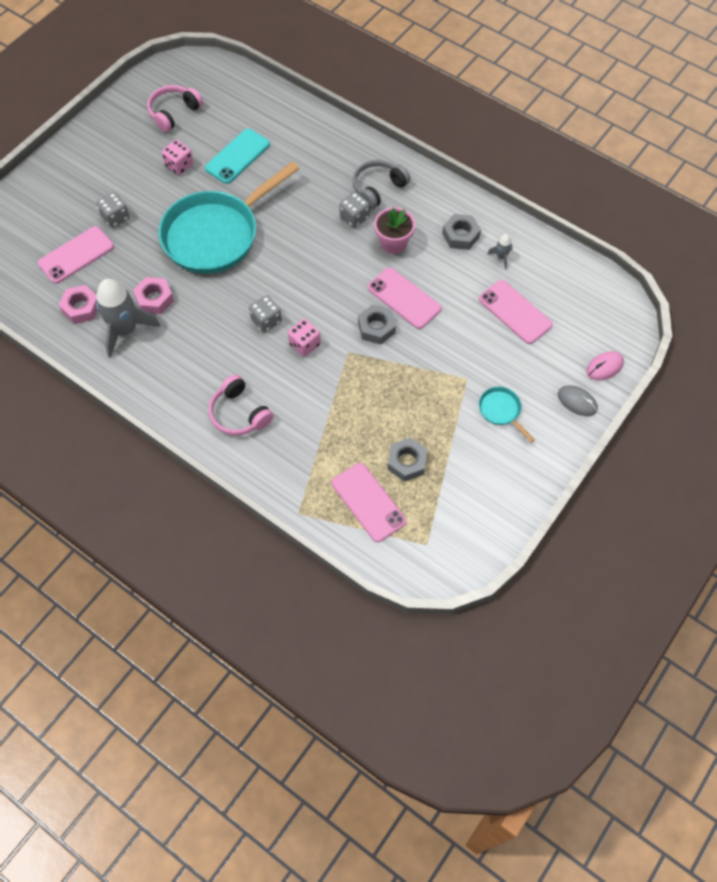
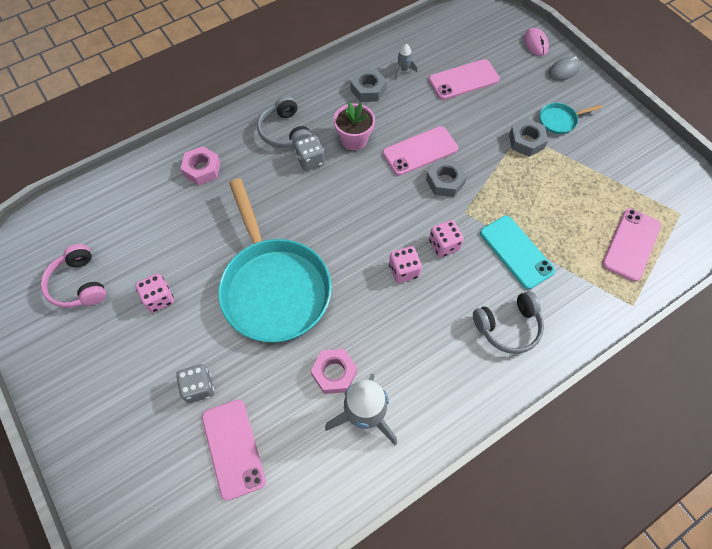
camera: 70 degrees left, 0 degrees up
(81, 308) = (314, 460): pink nut -> pink nut (202, 169)
(237, 156) = (179, 238): turquoise phone -> turquoise phone (516, 252)
(239, 413) = (508, 327): pink headphones -> grey headphones
(266, 320) = (404, 271): grey dice -> pink dice
(368, 502) = (631, 244): pink phone -> pink phone turned 45 degrees counterclockwise
(406, 462) = (595, 202): grey nut -> grey nut (526, 141)

